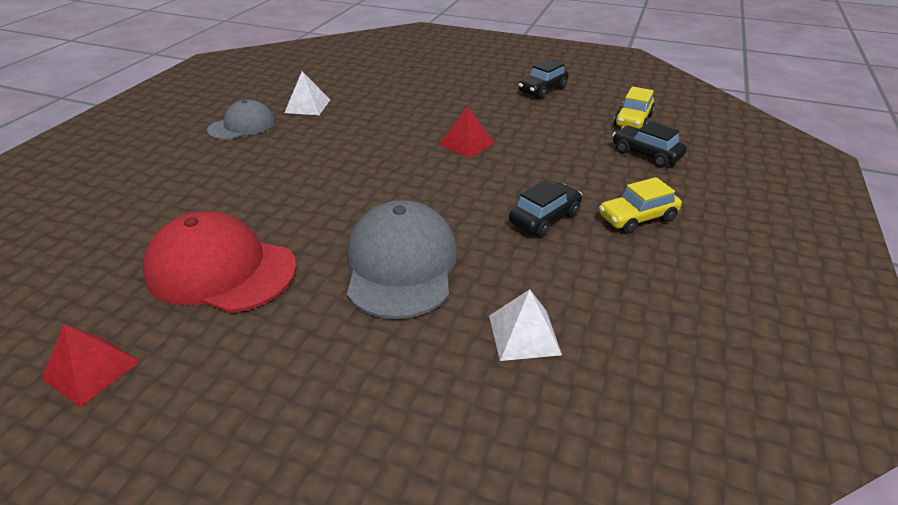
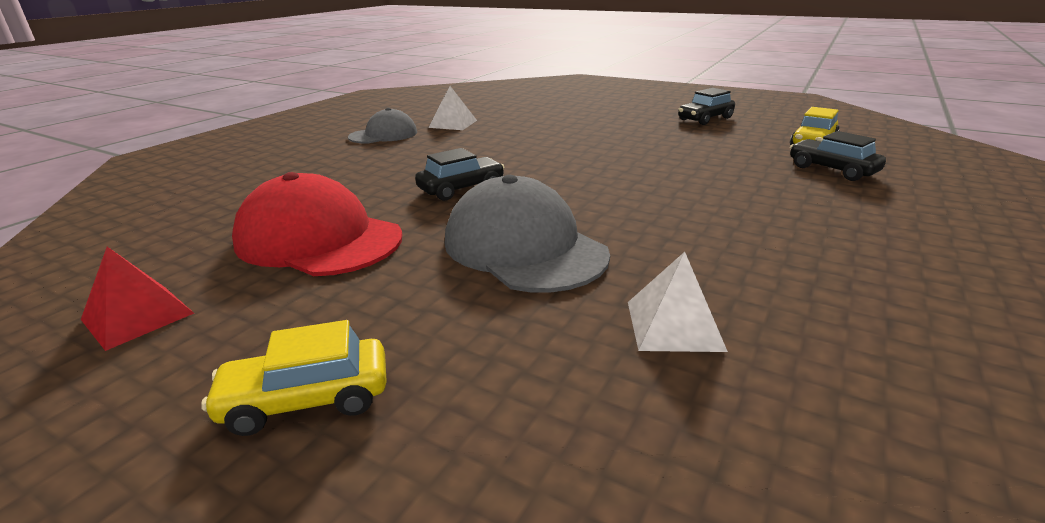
camera: 10 degrees right, 10 degrees down
(401, 264) = (524, 247): grey cap -> grey cap turned 45 degrees counterclockwise
(466, 144) = (616, 154): red pyramid -> none
(544, 218) = (705, 217): black car -> black car (461, 189)
(637, 218) = (826, 222): yellow car -> yellow car (307, 399)

